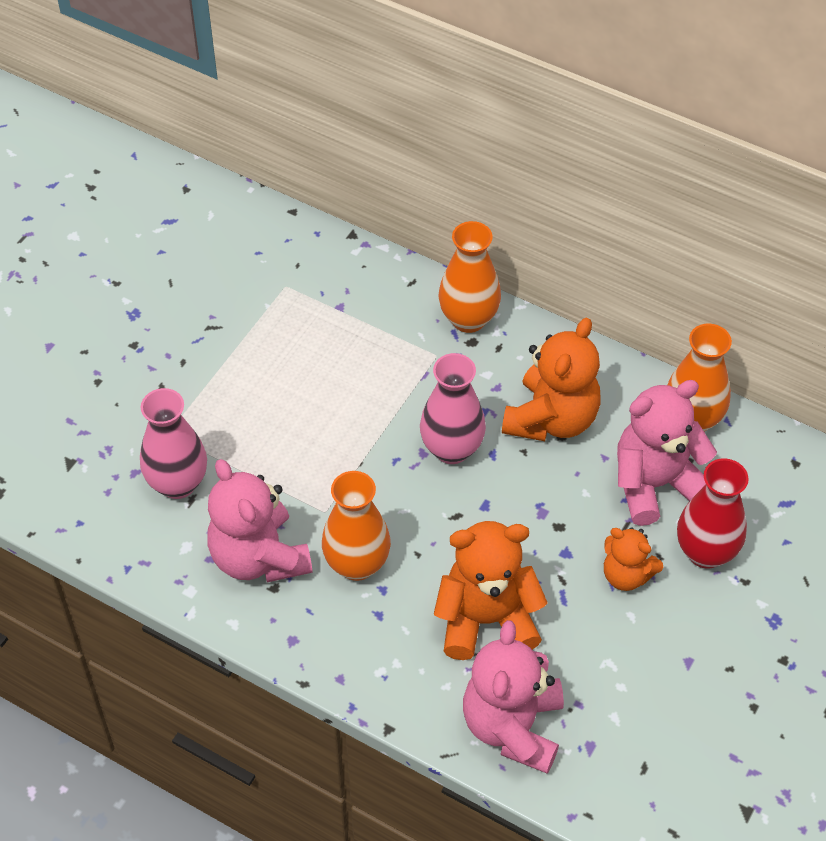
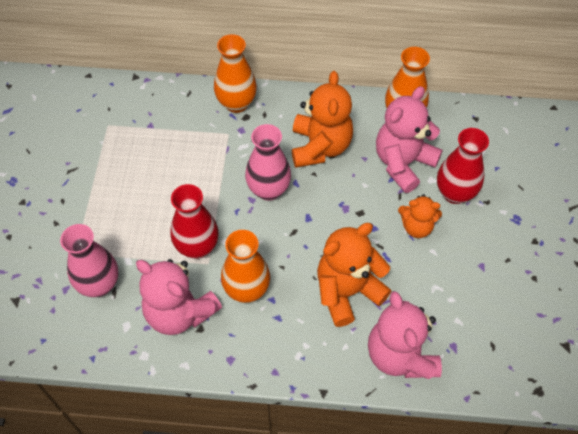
camera: 25 degrees left, 5 degrees up
(321, 485) = (197, 247): none -> red vase

